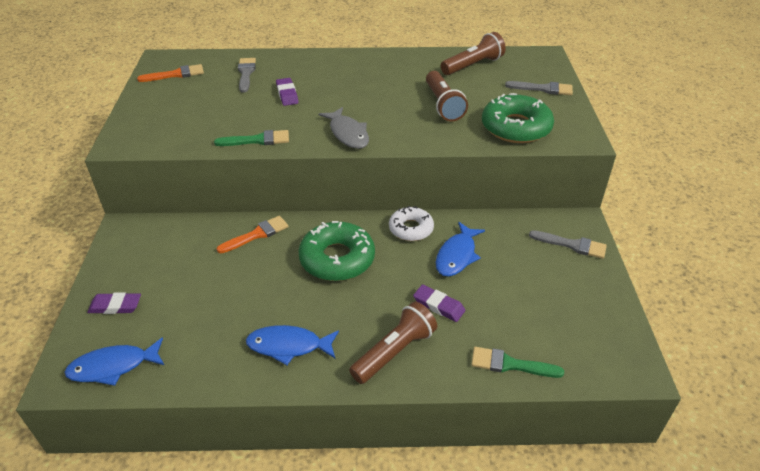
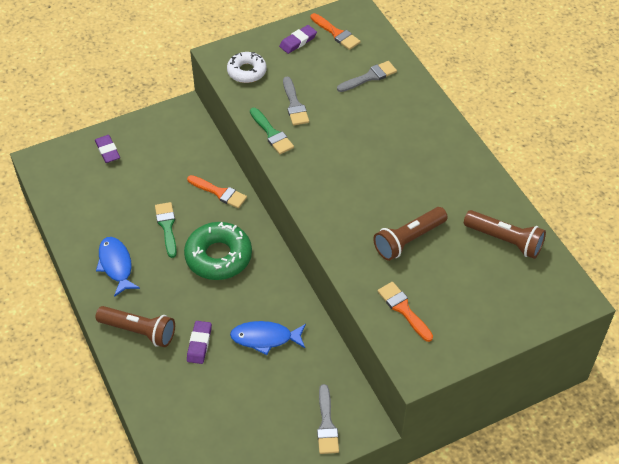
camera: 65 degrees right, 10 degrees up
(113, 367) = (58, 180): blue fish -> none
(287, 94) = (353, 121): purple eraser -> purple eraser (298, 41)
(348, 134) = (316, 188): grey fish -> none
(411, 229) = (282, 293): white donut -> white donut (247, 71)
(510, 364) = (159, 411): green brush -> green brush (167, 227)
(516, 127) = (403, 309): green donut -> orange brush
(543, 89) = (496, 314): grey brush -> grey brush (294, 104)

